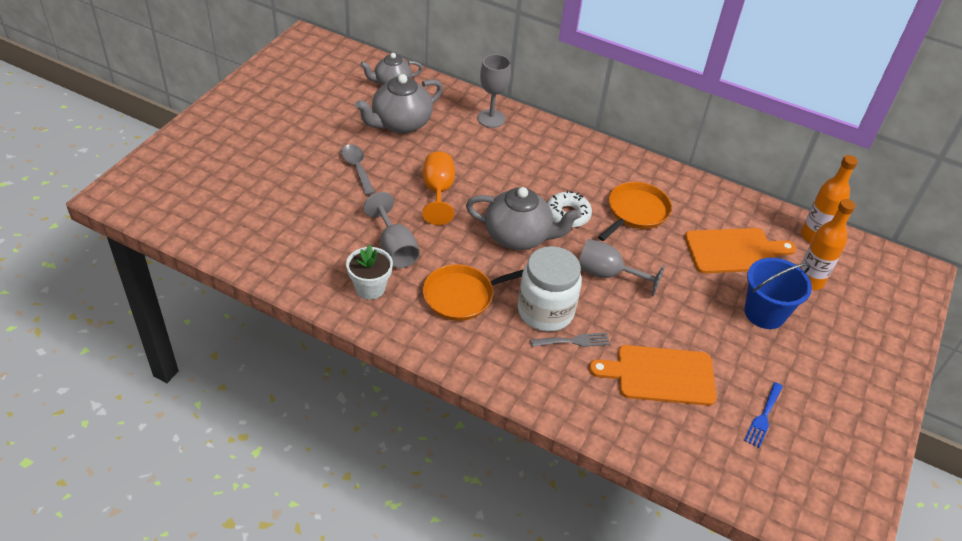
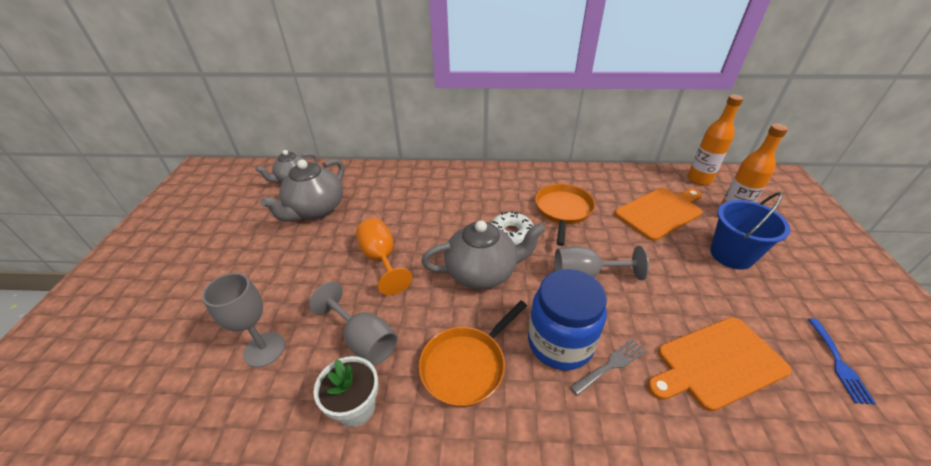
camera: 20 degrees left, 5 degrees down
(357, 168) = (287, 267): grey spoon -> none
(491, 118) = (396, 179): grey goblet -> grey goblet (264, 349)
(545, 311) = (560, 343): white jar -> blue jar

